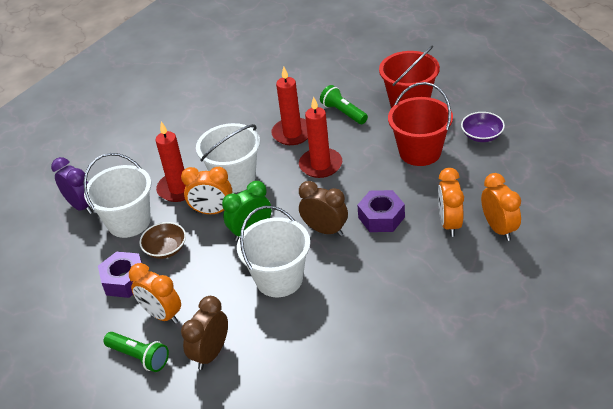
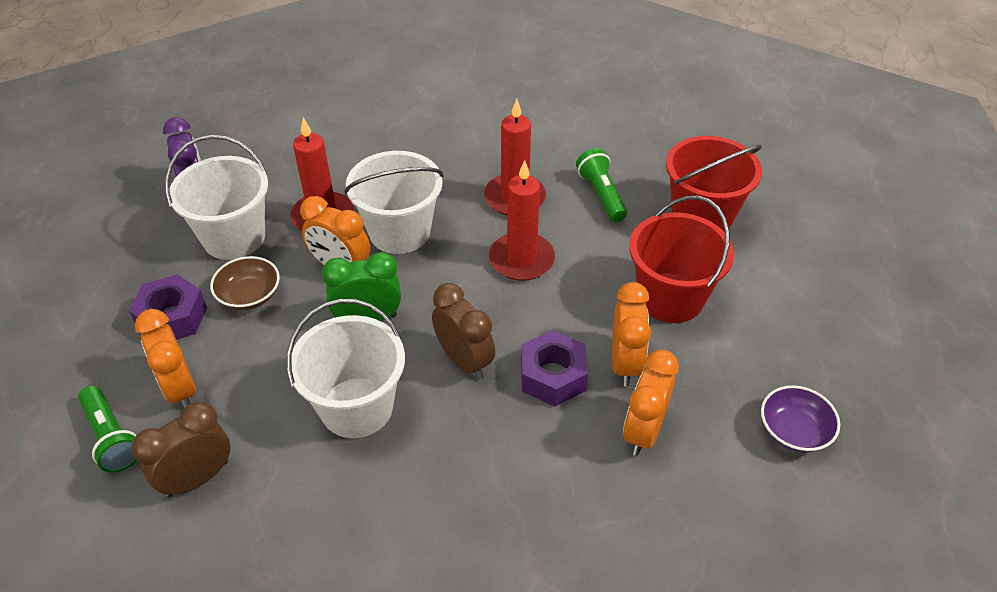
camera: 20 degrees right, 5 degrees up
(482, 135) = (777, 310): purple bowl -> purple bowl (794, 431)
(499, 228) = (712, 474): orange clock -> orange clock (625, 363)

